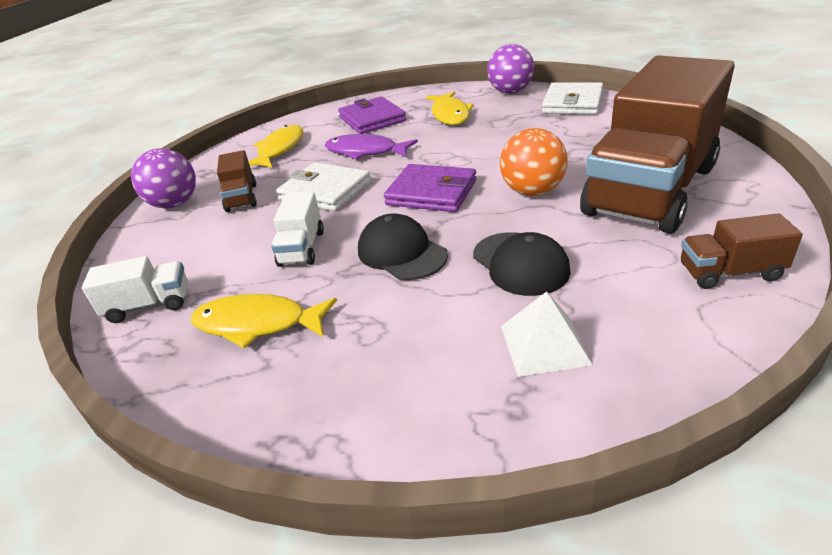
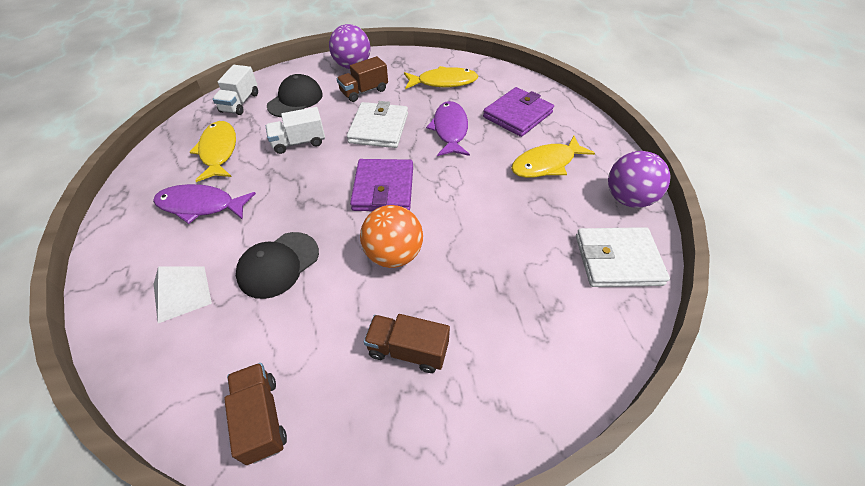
camera: 65 degrees right, 15 degrees up
(149, 305) = (240, 103): white truck -> white truck turned 45 degrees clockwise
(375, 336) = (201, 206): none -> purple fish
(401, 253) = (293, 193): black cap -> black cap (295, 100)
(650, 190) = (408, 350): brown truck -> brown truck, size x0.40

